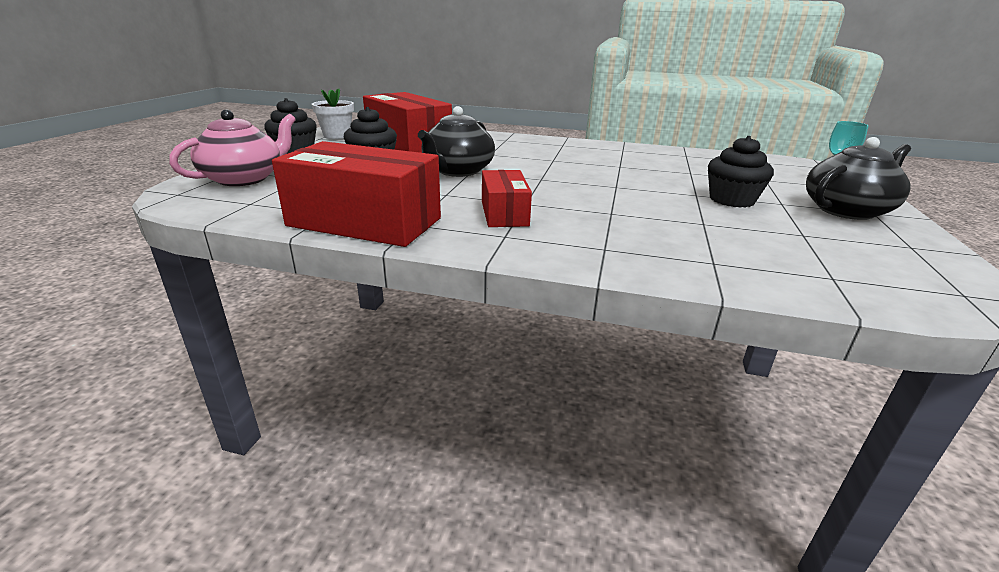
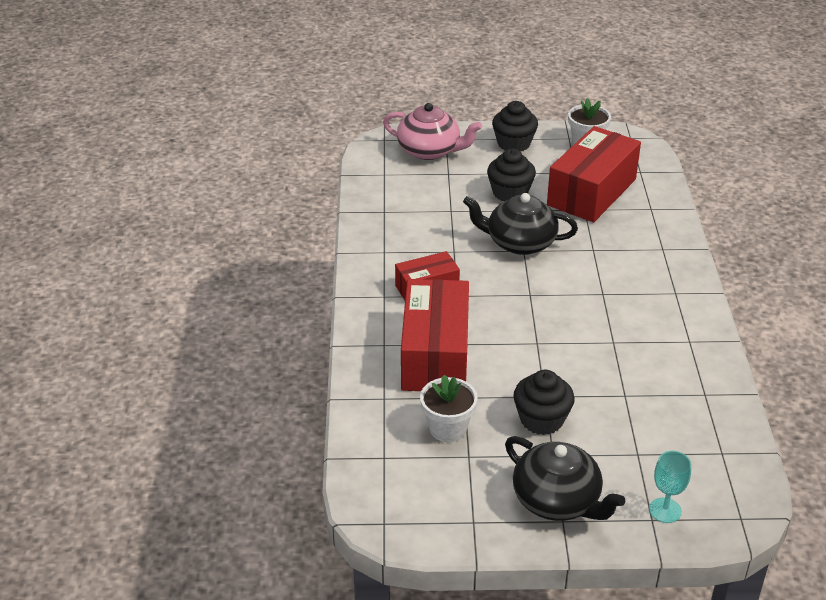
camera: 75 degrees right, 10 degrees up
(364, 222) = (376, 231): red box -> red box (435, 355)
(761, 237) = (447, 428): none -> white flower pot

